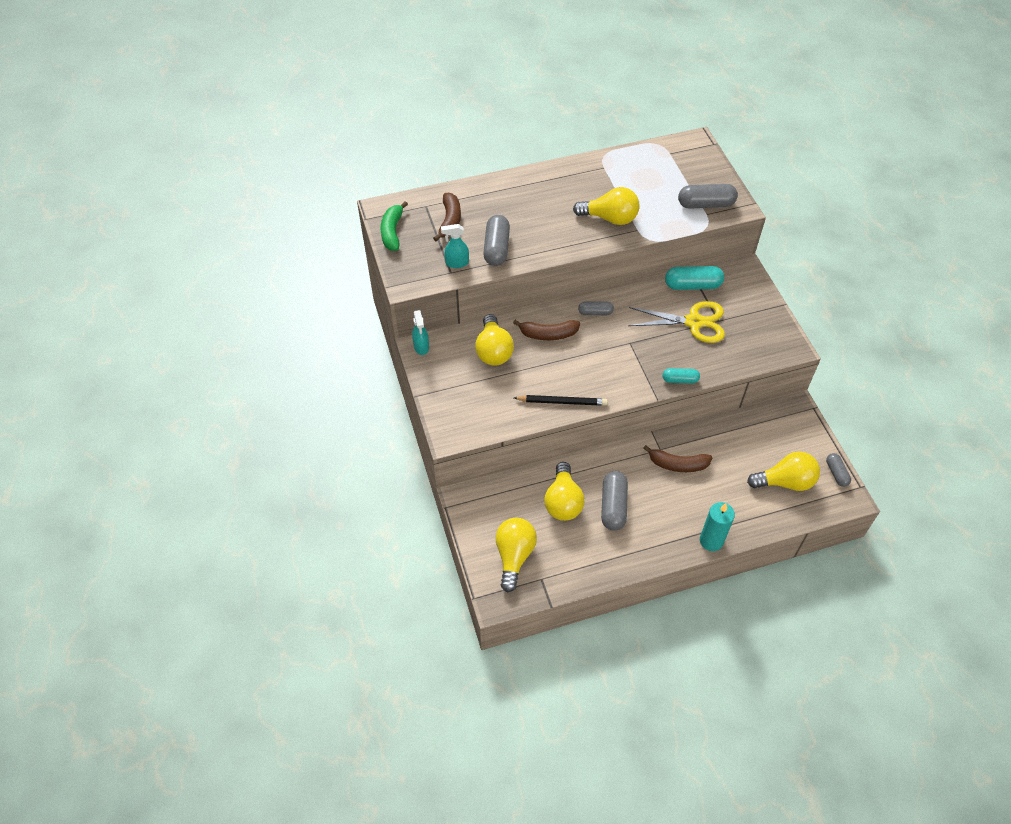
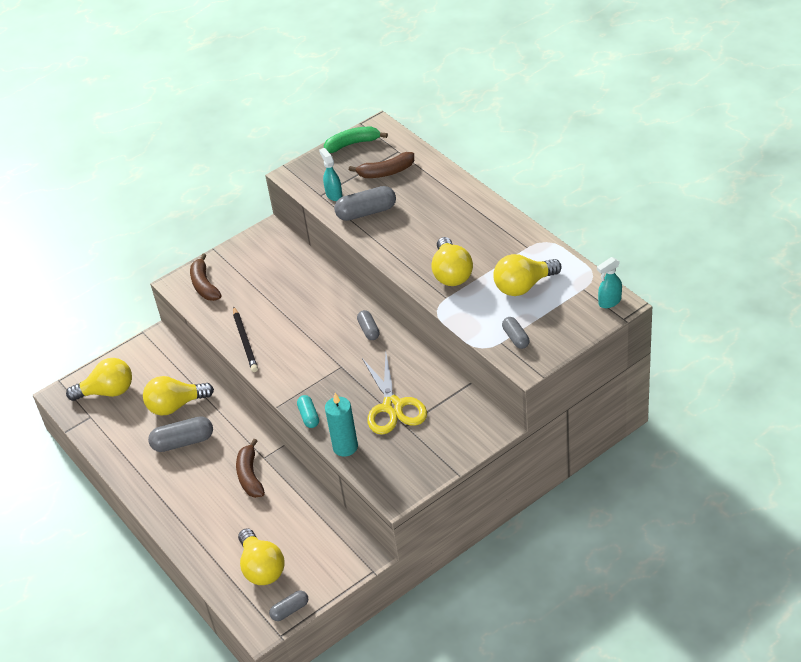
camera: 75 degrees right, 10 degrees down
(421, 347) = (269, 232): turquoise spray bottle -> turquoise spray bottle (609, 302)
(493, 350) = (286, 277): yellow light bulb -> yellow light bulb (523, 286)
(548, 334) = (324, 306): brown banana -> brown banana (204, 285)
(692, 285) = (446, 392): turquoise capsule -> none
(706, 204) = (515, 338): grey capsule -> grey capsule, size x0.59
(711, 541) = (169, 525): turquoise candle -> turquoise candle (345, 447)

